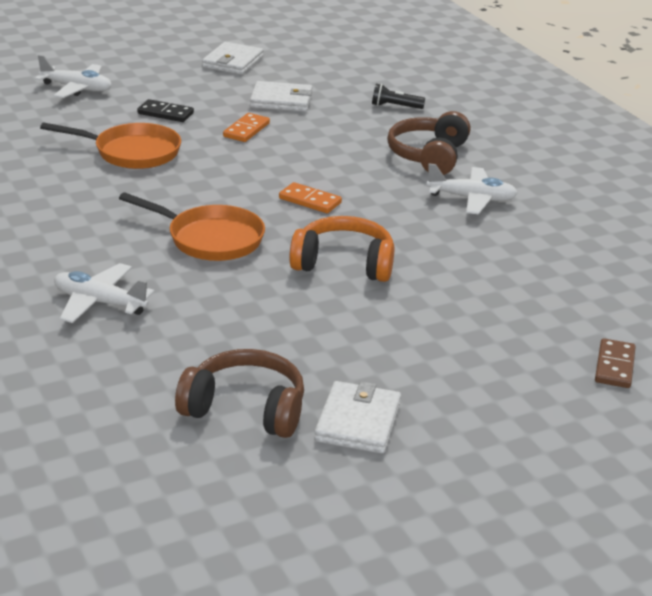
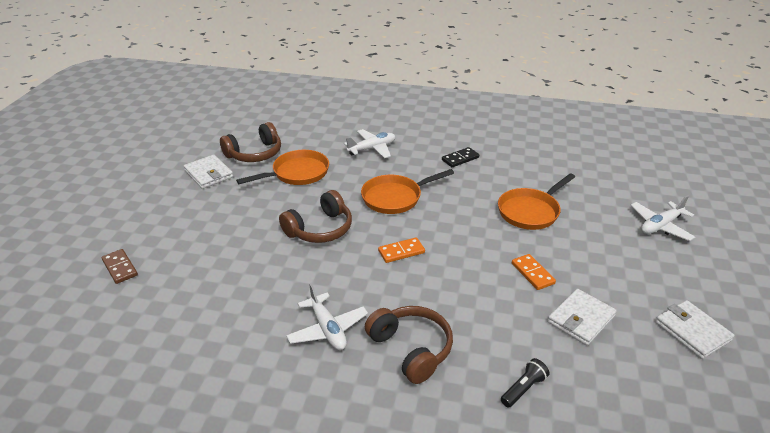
camera: 130 degrees right, 5 degrees up
(165, 113) = (589, 248): black domino -> black domino (460, 159)
(249, 338) = (297, 173): none -> orange pan
(344, 263) = (320, 229): orange headphones -> brown headphones
(472, 199) = (327, 329): white plane -> white plane turned 75 degrees counterclockwise

